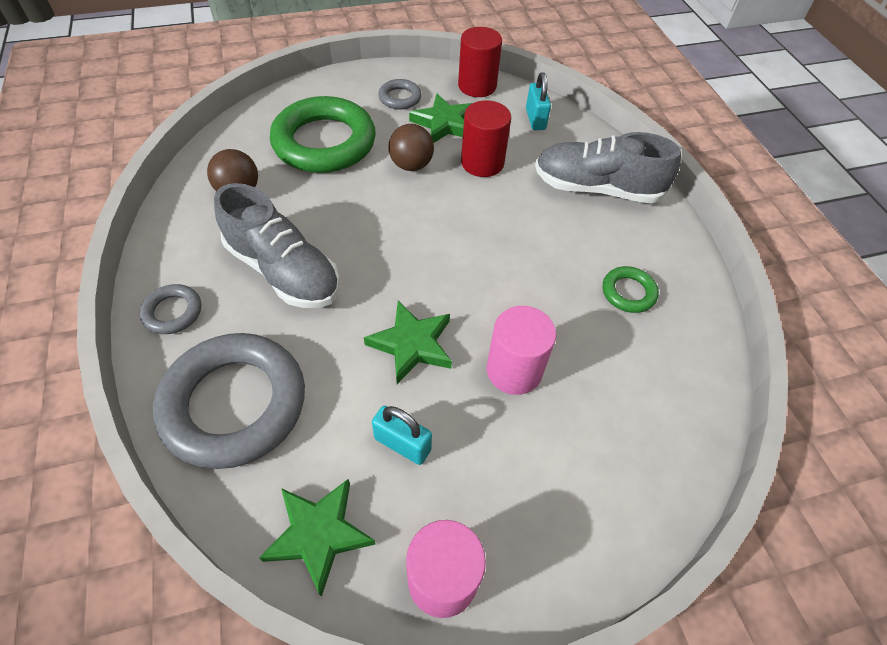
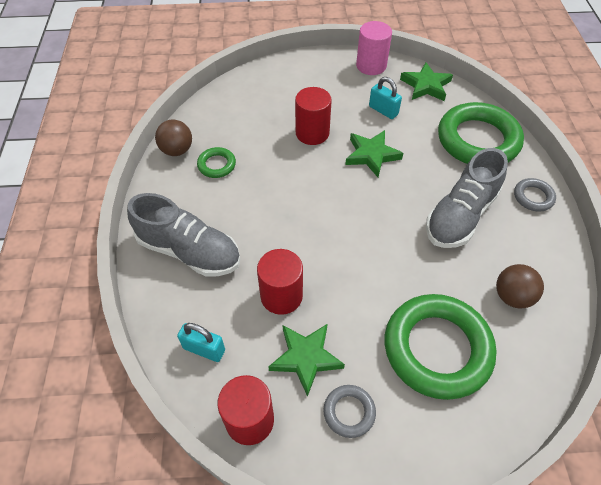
camera: 165 degrees left, 0 degrees up
(234, 404) = (477, 140): grey ring -> green ring
(283, 271) = (460, 215): grey shoe -> grey shoe turned 105 degrees counterclockwise
(411, 165) = (350, 304): brown ball -> brown ball (177, 150)
(514, 370) = (312, 133): pink cylinder -> red cylinder
(535, 119) = (204, 349): turquoise padlock -> turquoise padlock turned 75 degrees counterclockwise

